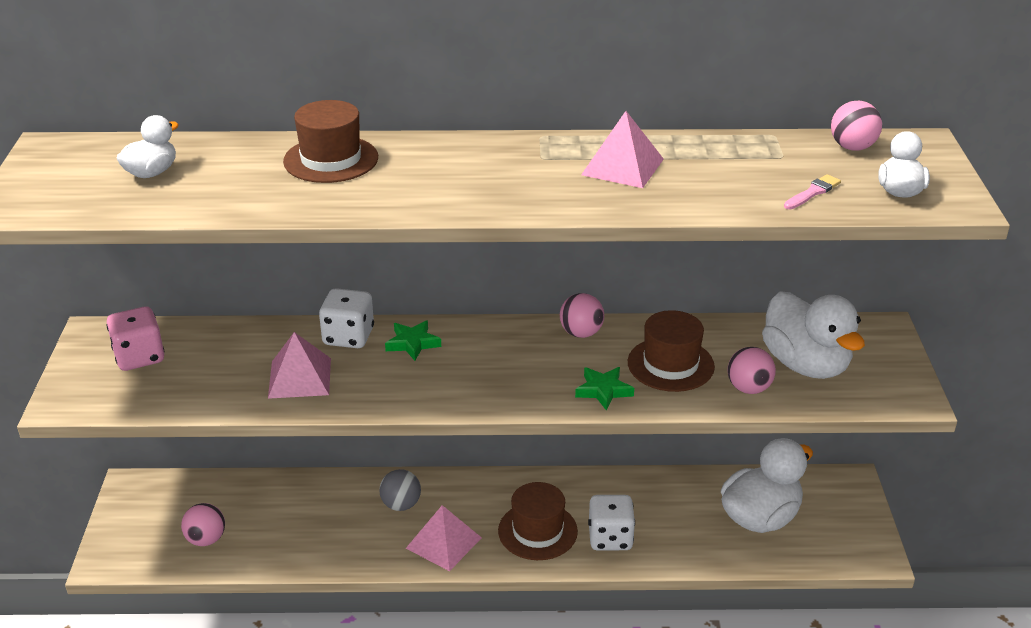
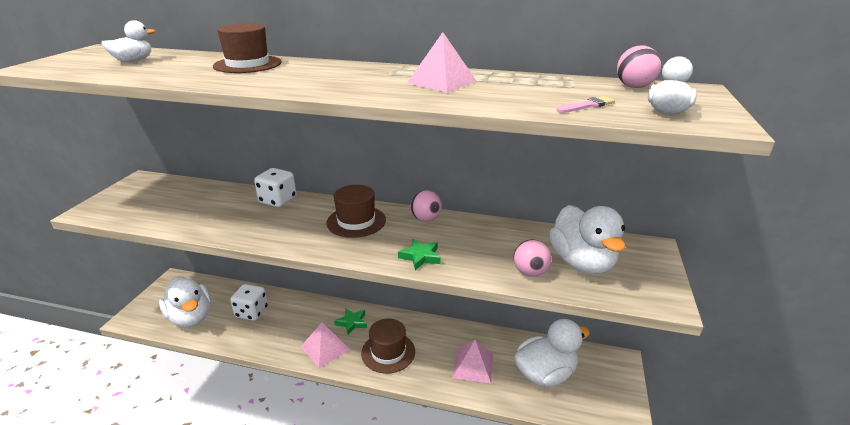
camera: 15 degrees right, 5 degrees down
(139, 357) = (152, 194): pink dice -> none
(206, 539) = (191, 317): pink ball -> white duck
(299, 378) = (230, 218): pink pyramid -> pink pyramid (473, 366)
(401, 505) = (313, 318): grey ball -> none
(412, 343) = (313, 209): green star -> green star (352, 323)
(610, 538) = (434, 367): white dice -> white dice (252, 312)
(670, 364) = (478, 247): brown hat -> brown hat (356, 221)

